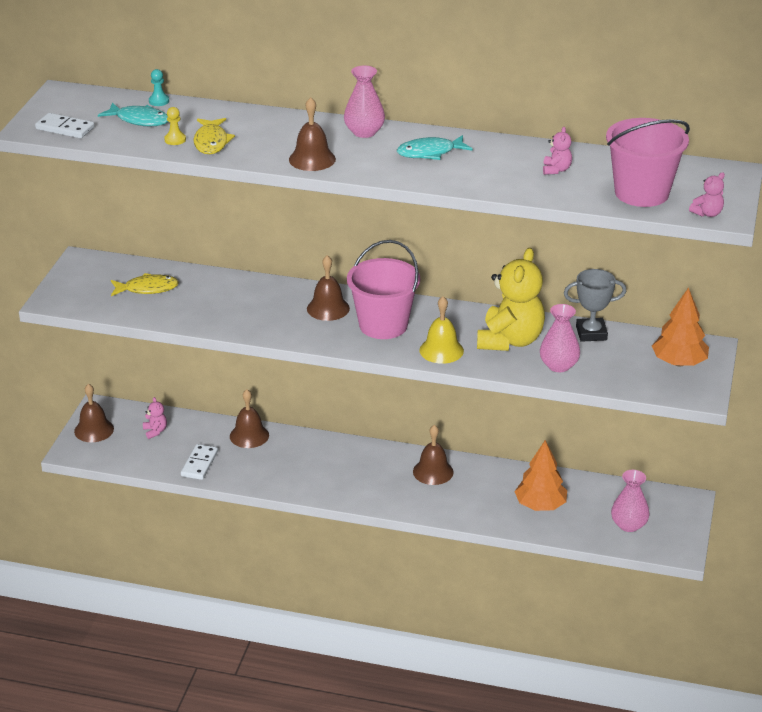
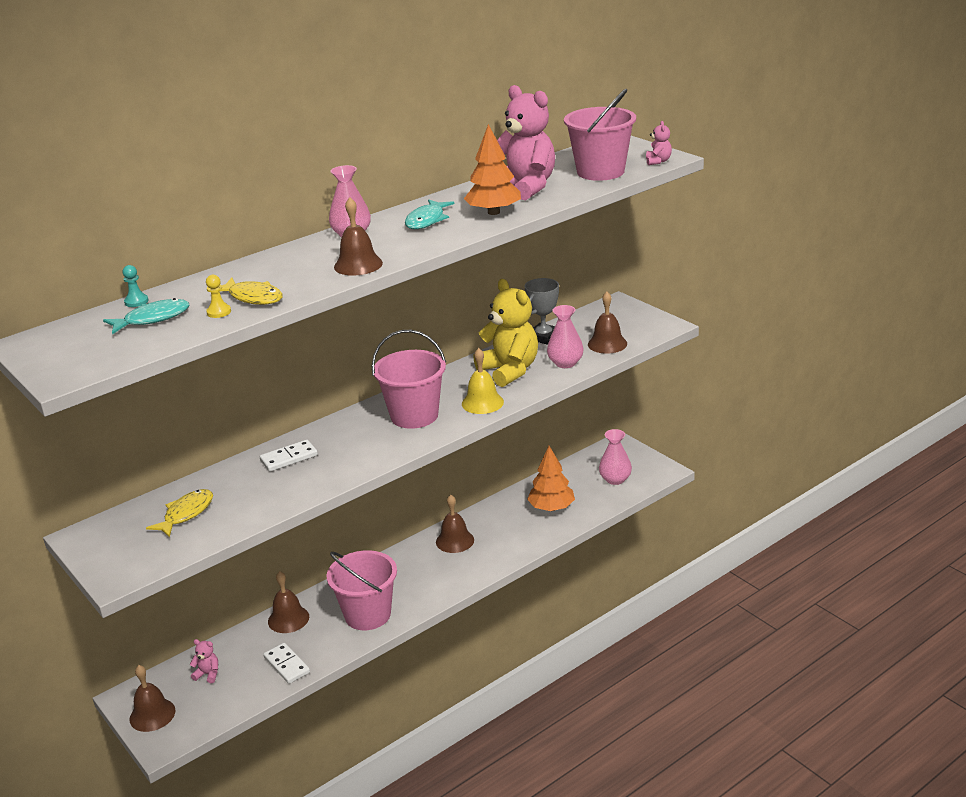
camera: 50 degrees left, 5 degrees down
(65, 128) = (97, 358): white domino -> white domino (289, 458)
(293, 473) = (367, 615): none -> pink bucket
(328, 308) = (355, 432): brown bell -> brown bell (607, 344)
(556, 170) = (525, 187): pink teddy bear -> pink teddy bear, size x2.42
(679, 362) = (620, 319): orange tree -> orange tree (494, 212)

